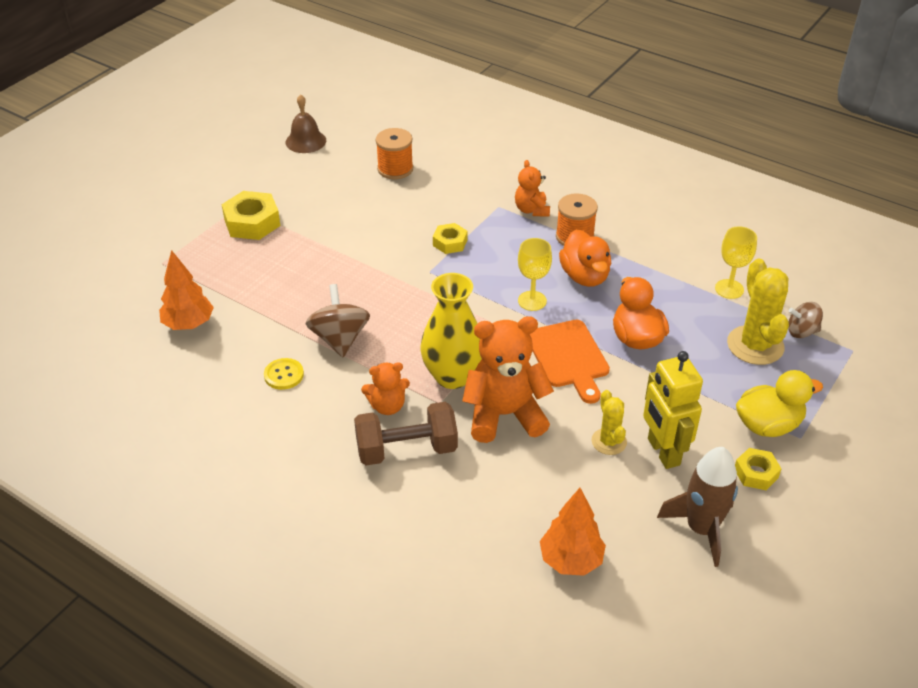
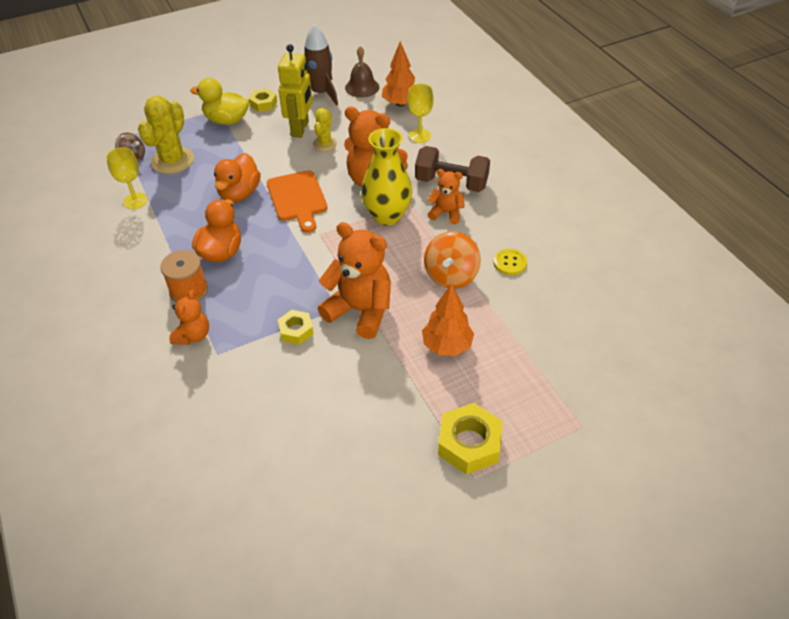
camera: 150 degrees left, 5 degrees up
(189, 324) = (573, 340): orange tree -> orange tree (447, 346)
(305, 141) = (340, 566): brown bell -> brown bell (362, 87)
(340, 339) = (451, 275): brown spinning top -> orange spinning top
(395, 169) = (272, 456): orange spool -> none
(406, 277) = (360, 310): none -> orange teddy bear
(532, 301) = (281, 248): yellow goblet -> yellow goblet (419, 136)
(568, 357) = (297, 198): orange cutting board -> orange cutting board turned 150 degrees clockwise

